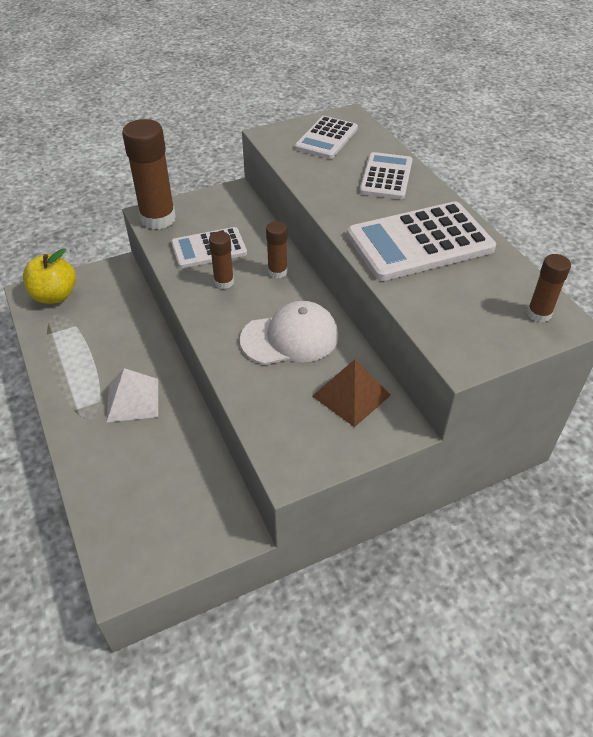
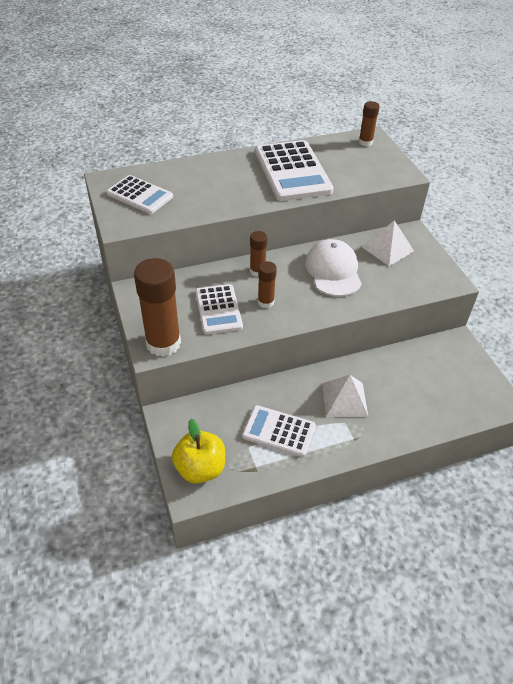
camera: 85 degrees left, 0 degrees up
(351, 395) = (387, 249): brown pyramid -> white pyramid
(386, 177) = (208, 174): white calculator -> white calculator (279, 431)

